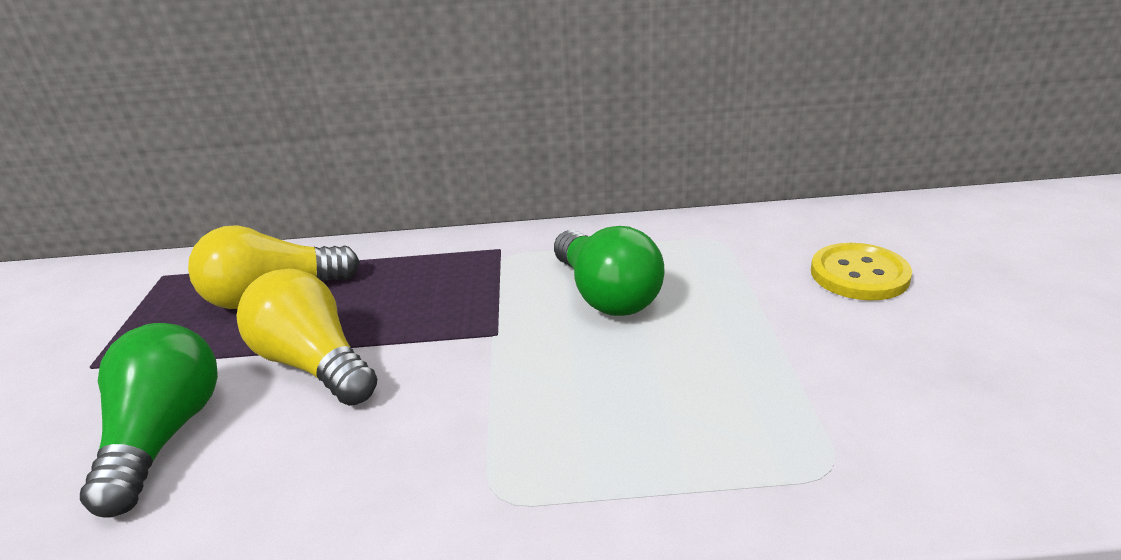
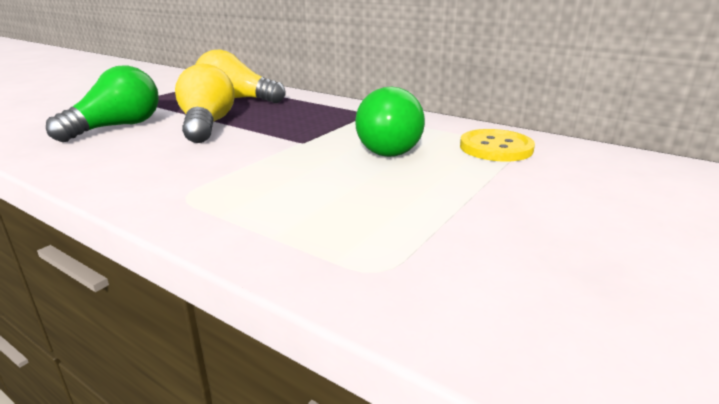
camera: 35 degrees right, 5 degrees down
(859, 274) = (601, 194): yellow button -> yellow button (496, 148)

